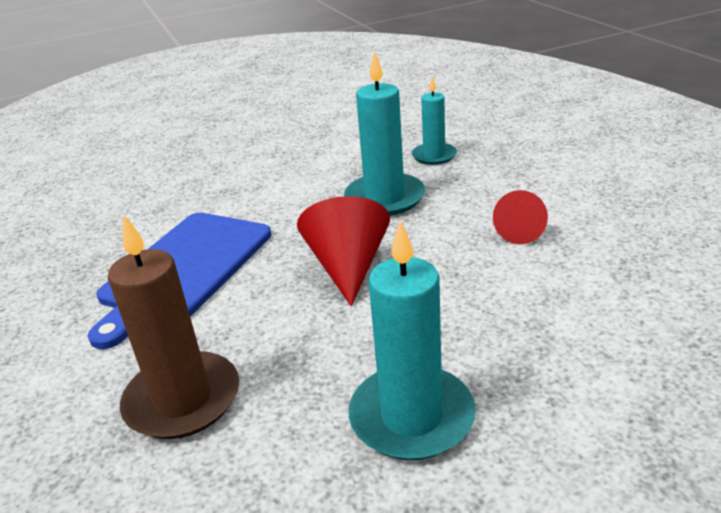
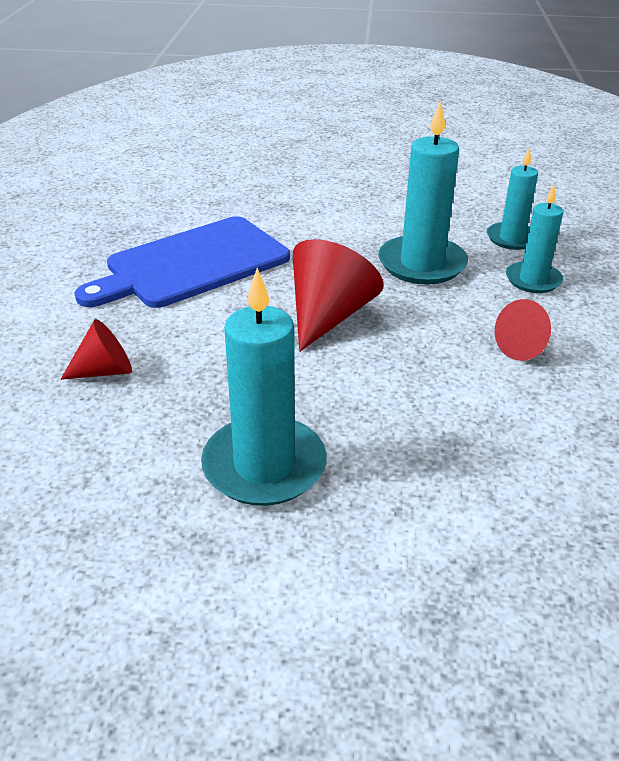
camera: 25 degrees right, 5 degrees up
(182, 400) = (105, 371): brown candle -> red cone
(478, 181) = (533, 280): none -> turquoise candle

